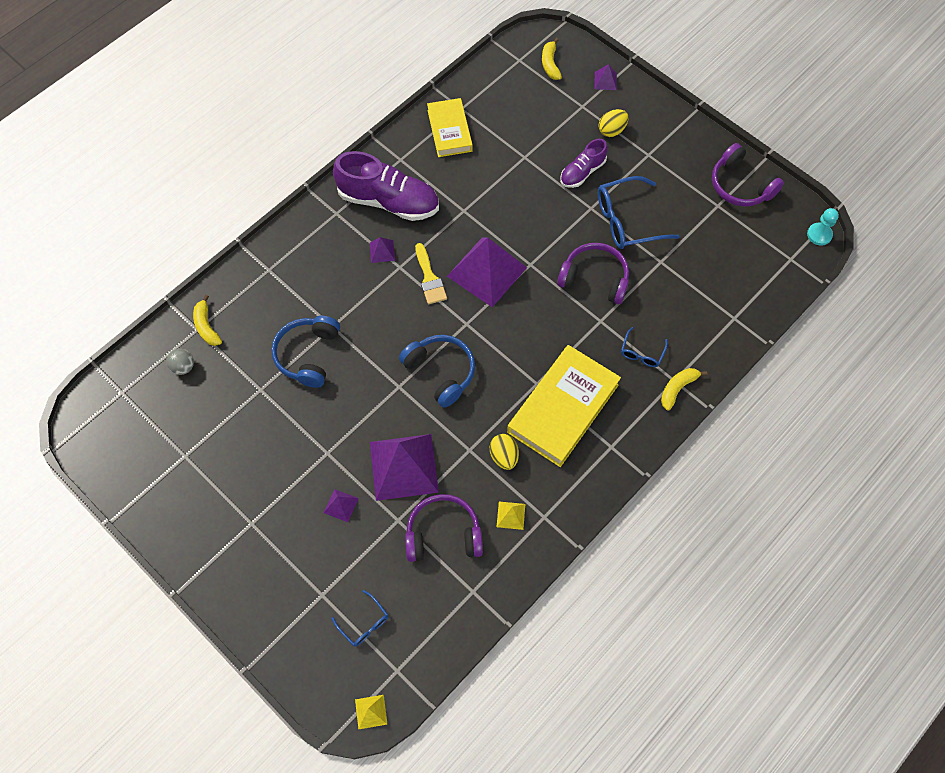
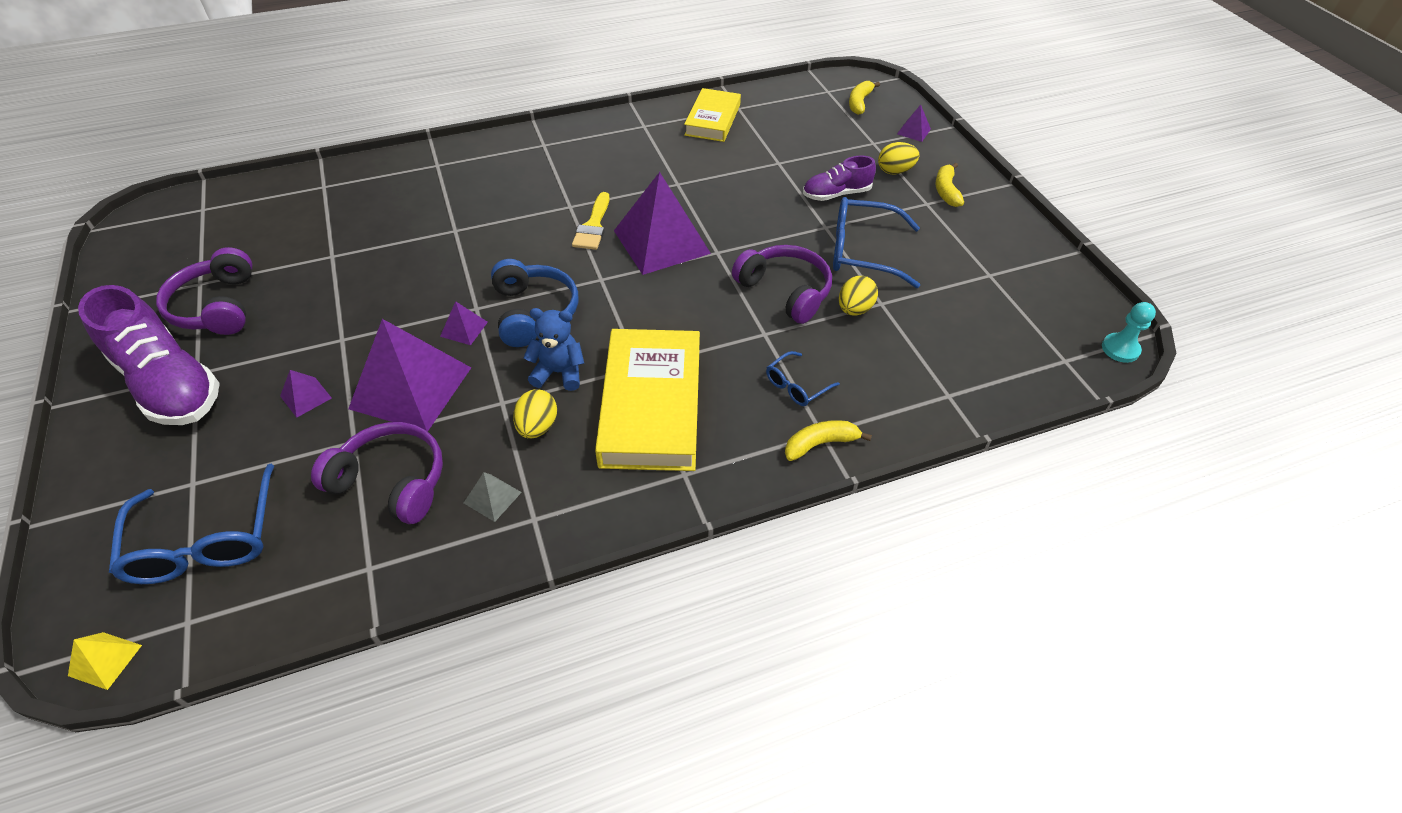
camera: 25 degrees right, 15 degrees down
(183, 367) = (279, 210): grey ball -> none
(207, 326) = (334, 187): yellow banana -> yellow banana (946, 191)
(308, 355) = (407, 245): blue headphones -> none
(364, 623) = (206, 540): blue glasses -> blue glasses, size x1.93
(382, 251) = (562, 188): purple pyramid -> purple pyramid (464, 329)
(388, 201) = (604, 152): purple shoe -> purple shoe (170, 383)
(490, 411) = (559, 372): none -> blue teddy bear
(511, 515) = (492, 497): yellow pyramid -> grey pyramid
(563, 408) = (651, 405): yellow book -> yellow book turned 60 degrees counterclockwise
(646, 274) = (854, 309): none -> yellow egg
(740, 185) = (1031, 266): purple headphones -> purple headphones (217, 306)

